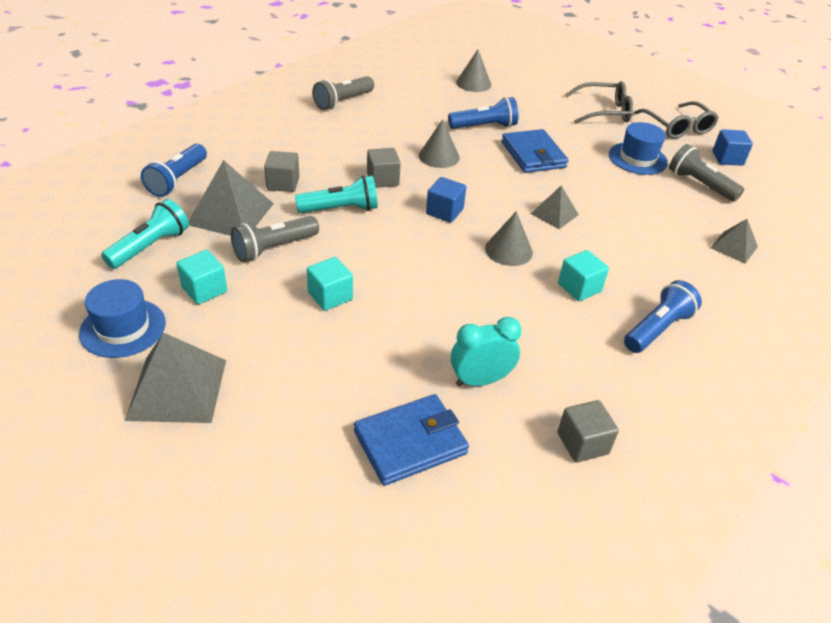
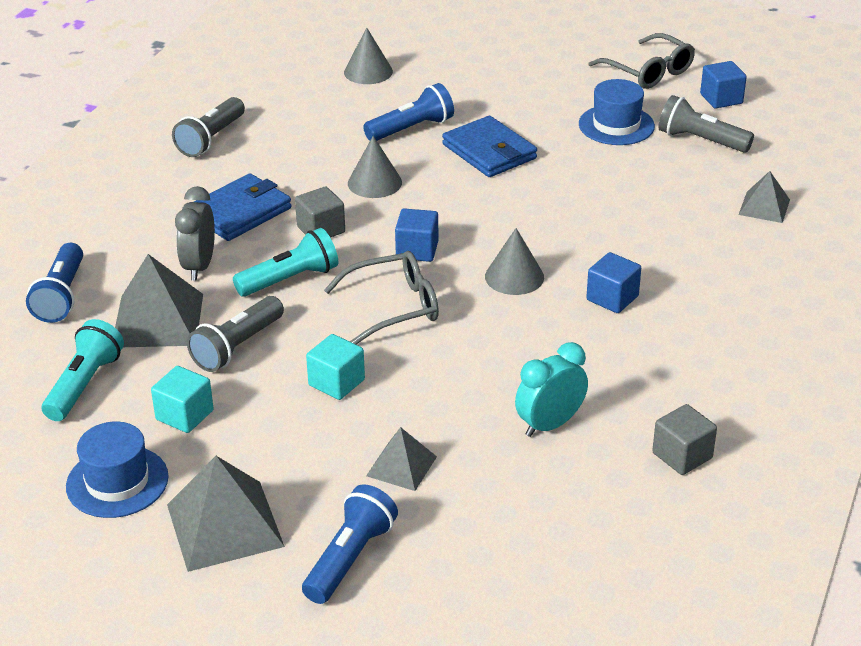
camera: 15 degrees left, 5 degrees down
(283, 183) = (199, 266): grey cube -> grey clock
(410, 442) = (507, 505): blue wallet -> blue wallet (240, 212)
(554, 214) = (547, 220): grey pyramid -> grey pyramid (401, 466)
(579, 288) = (612, 298): turquoise cube -> blue cube
(603, 111) = (550, 72): grey glasses -> grey glasses (393, 307)
(657, 329) = (713, 320): blue flashlight -> blue flashlight (350, 558)

